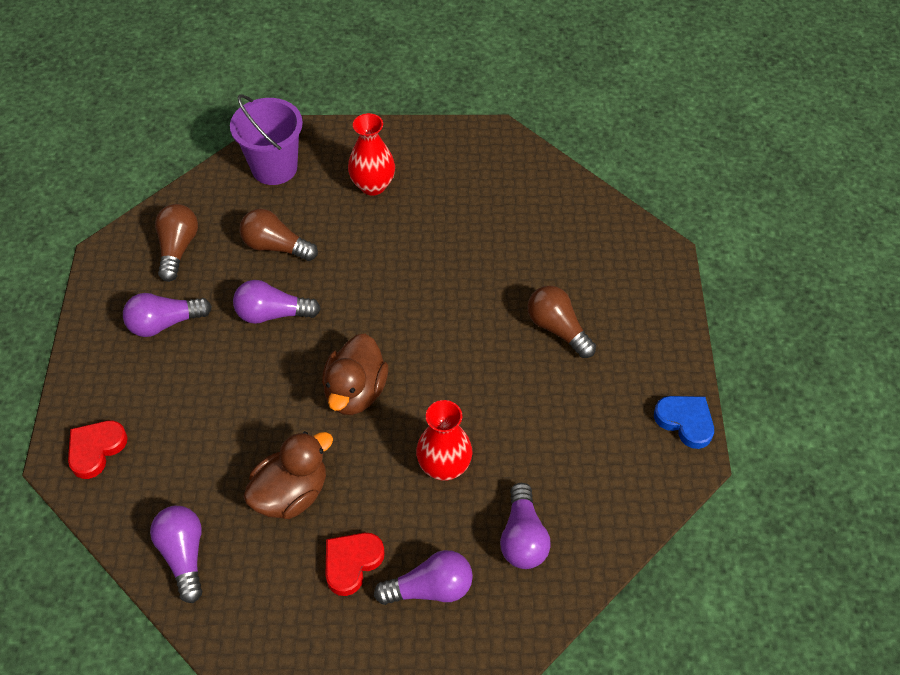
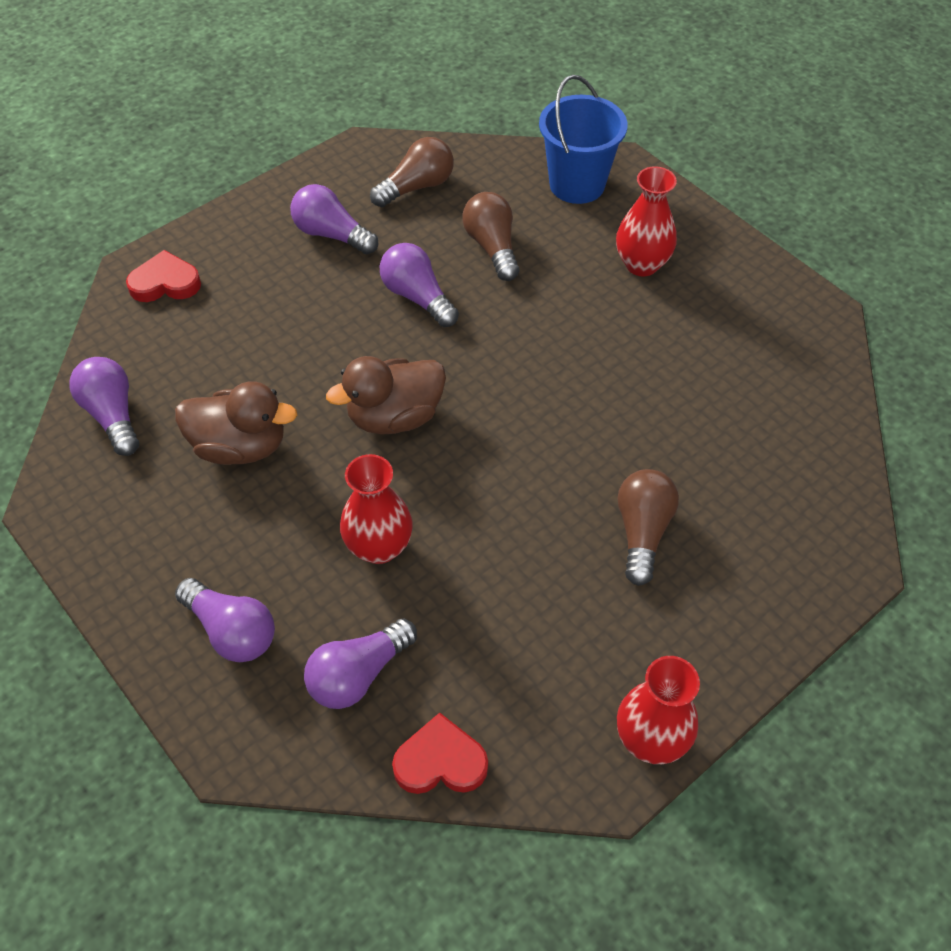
camera: 50 degrees right, 0 degrees up
(184, 555) = (113, 415): purple light bulb -> purple light bulb turned 60 degrees counterclockwise
(274, 167) = (577, 184): purple bucket -> blue bucket
(351, 563) = (207, 545): red heart -> red heart (440, 761)
(685, 422) = (651, 739): blue heart -> red vase

